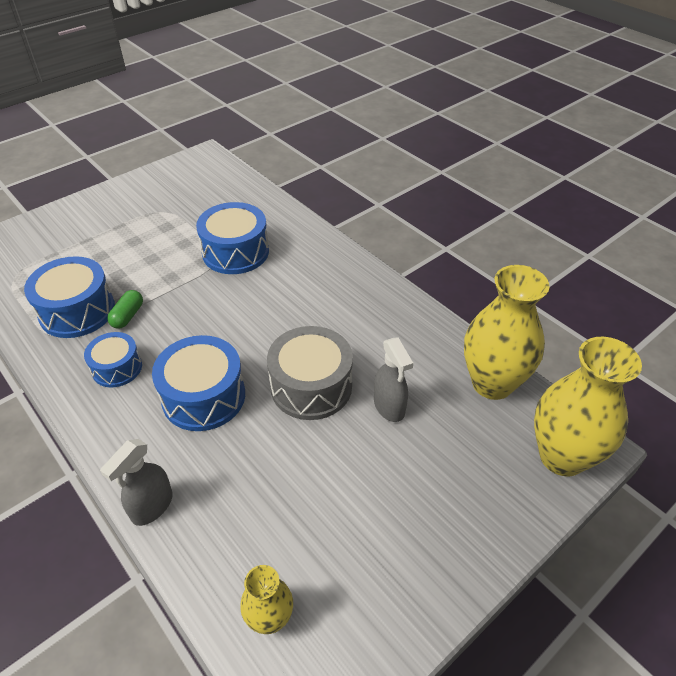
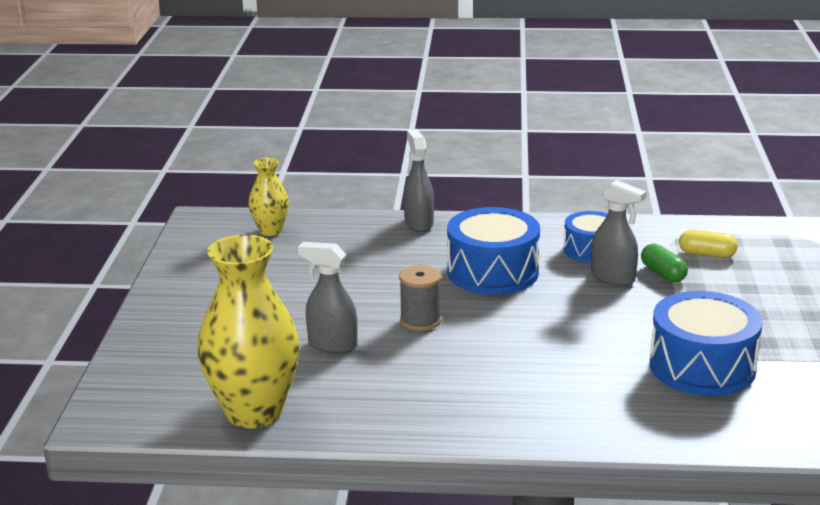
camera: 135 degrees right, 20 degrees down
(77, 311) = (707, 254): blue drum -> yellow capsule
(156, 334) = (613, 278): none -> grey spray bottle
(311, 386) = (420, 320): grey drum -> grey spool
(562, 456) = (132, 395): yellow vase -> none

